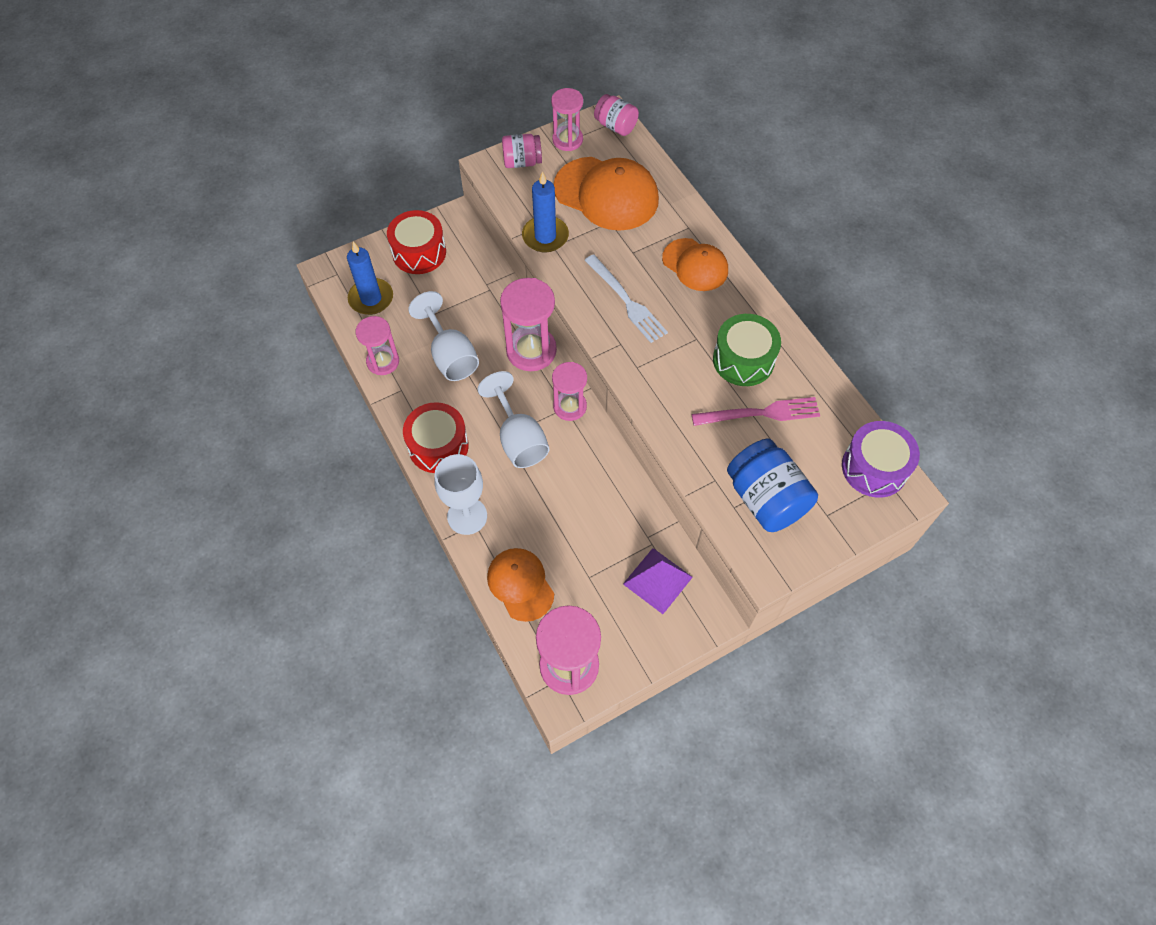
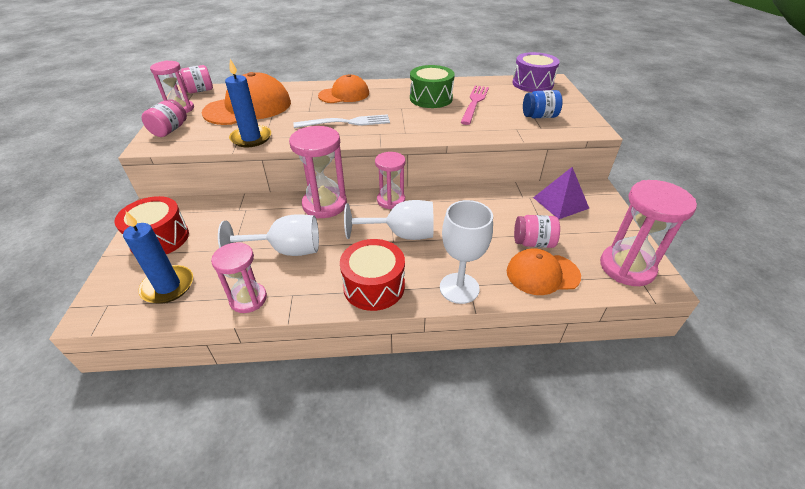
camera: 65 degrees left, 20 degrees down
(566, 566) = (533, 242): none -> pink jar
(766, 499) = (539, 116): blue jar -> blue jar, size x0.60

